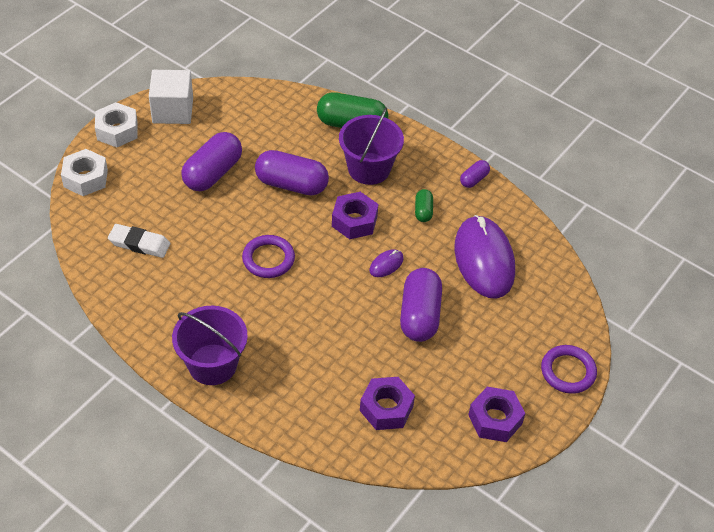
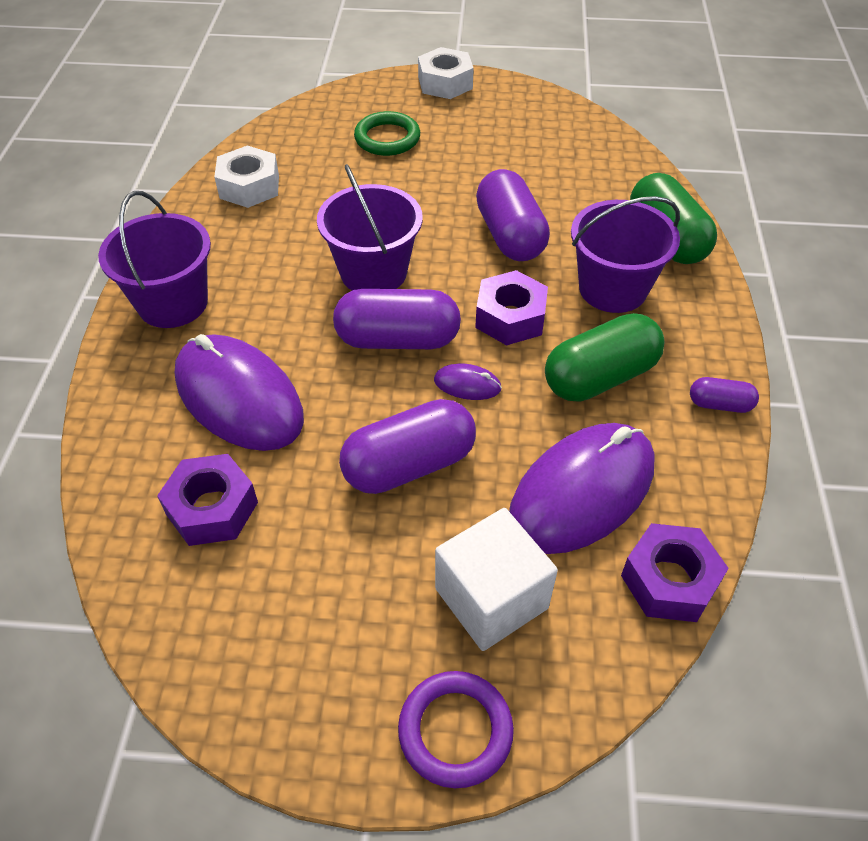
camera: 60 degrees right, 0 degrees up
(85, 178) = (359, 94): white nut -> white nut (249, 186)
(139, 244) = (305, 168): white eraser -> none
(148, 189) = (387, 138): none -> green ring
(173, 110) = (516, 102): white cube -> white cube (491, 598)
(213, 173) = (459, 169): purple capsule -> purple capsule (397, 339)
(268, 259) = (373, 272): purple ring -> purple bucket
(317, 365) = (239, 397): none -> purple mouse
(423, 211) = (600, 377): green capsule -> green capsule, size x2.01
(495, 419) = (279, 664): purple nut -> purple nut (669, 580)

